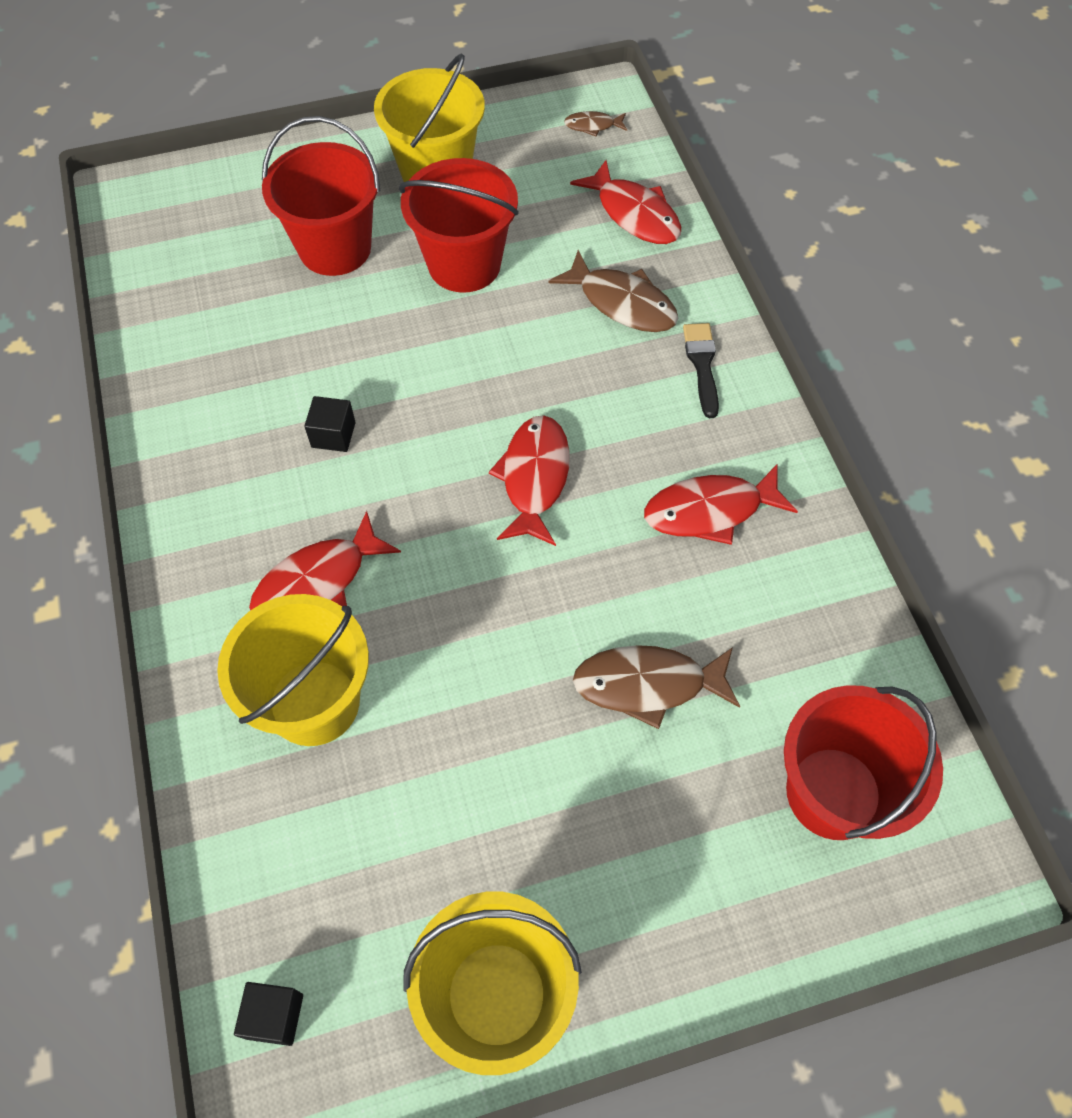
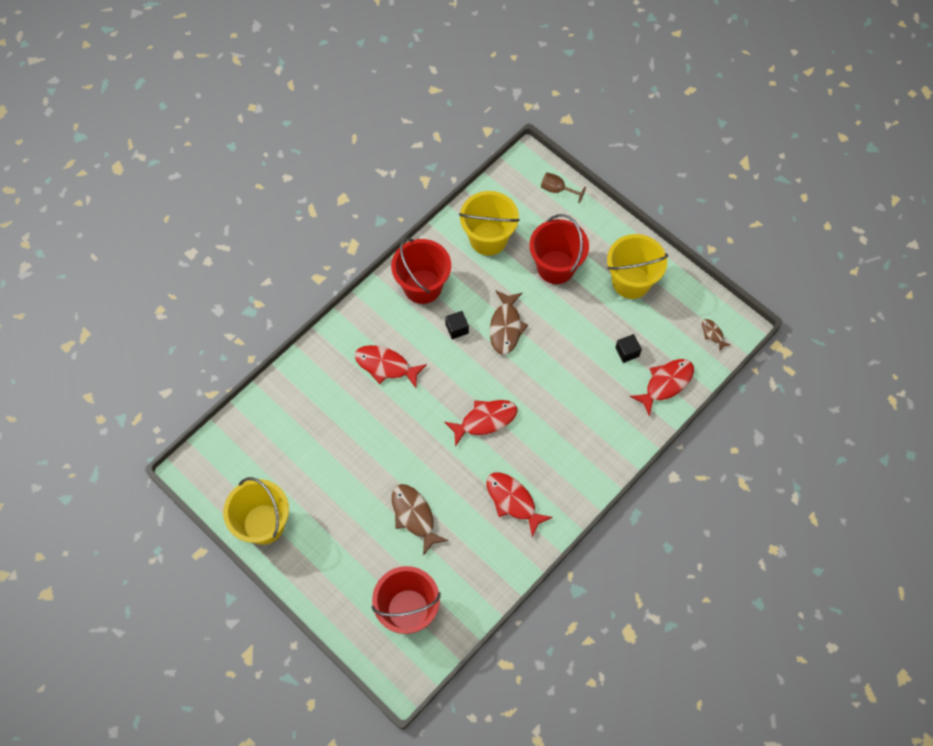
camera: 60 degrees right, 5 degrees up
(206, 183) = (557, 190): none -> brown goblet
(274, 1016) = (218, 454): black cube -> black cube (627, 352)
(314, 702) = (335, 396): yellow bucket -> yellow bucket (488, 239)
(464, 264) = (583, 326): red bucket -> red bucket (422, 286)
(622, 303) = (606, 406): brown fish -> brown fish (506, 327)
(634, 214) = (666, 383): red fish -> red fish turned 150 degrees counterclockwise
(702, 365) = (592, 460): black brush -> none

